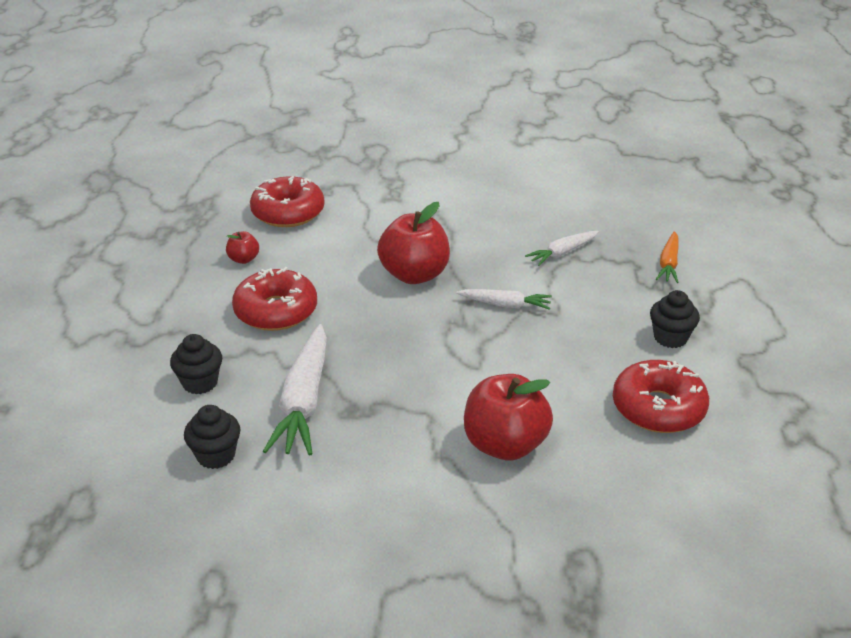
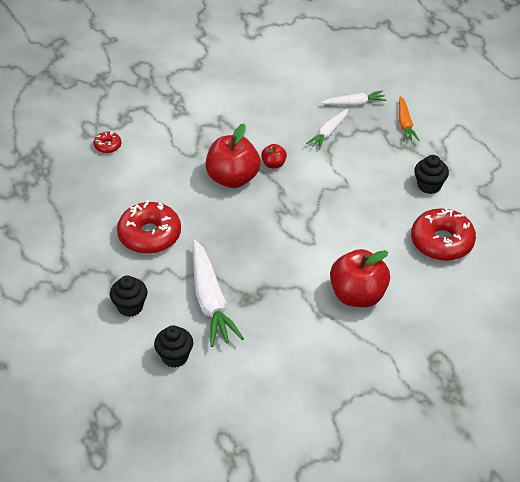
camera: 20 degrees left, 10 degrees up
(243, 259) = (99, 197): red apple -> red apple (273, 164)
(288, 212) = (107, 146): red donut -> red donut, size x0.47
(505, 305) = (309, 187): white carrot -> white carrot (354, 103)

